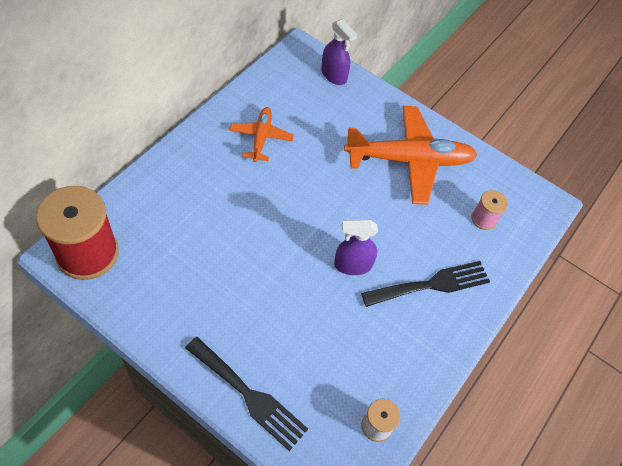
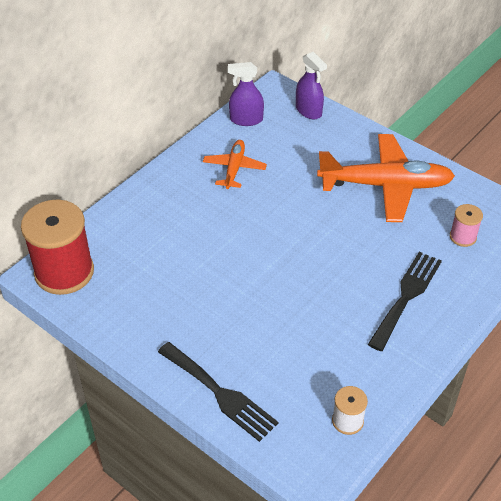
camera: 10 degrees right, 10 degrees down
(352, 265) = (325, 279): purple spray bottle -> purple spray bottle (246, 119)
(431, 284) = (406, 296): black fork -> black fork turned 45 degrees counterclockwise

